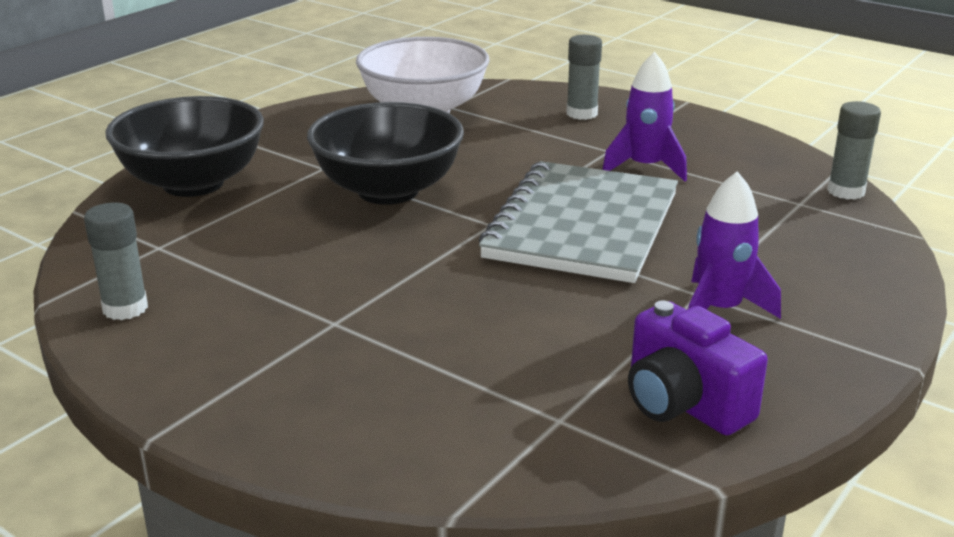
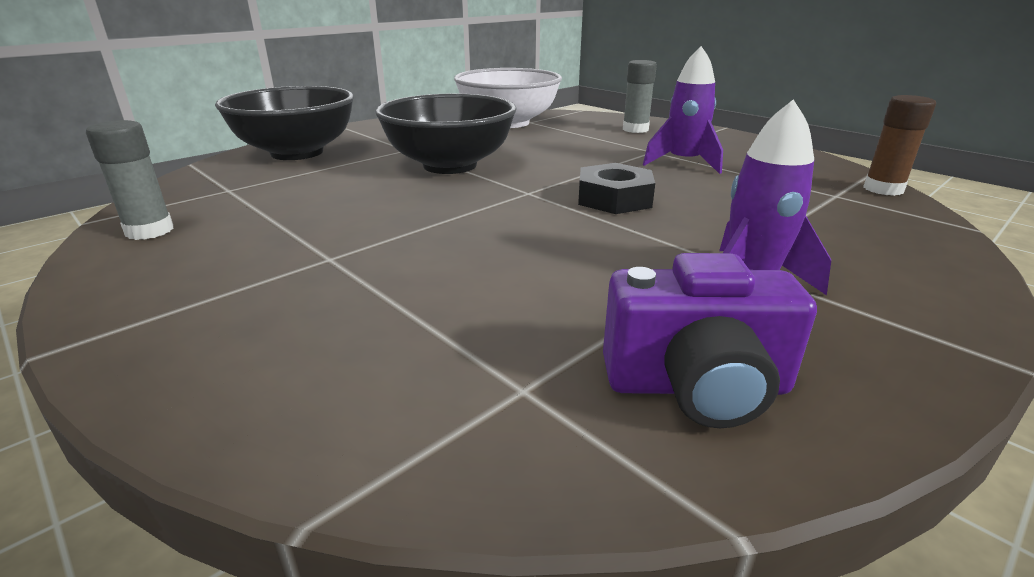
camera: 10 degrees right, 0 degrees up
(582, 226) = (614, 198): grey notebook -> black nut
(683, 404) = (696, 386): purple camera -> purple camera turned 60 degrees counterclockwise
(846, 191) = (883, 189): grey glue stick -> brown glue stick

